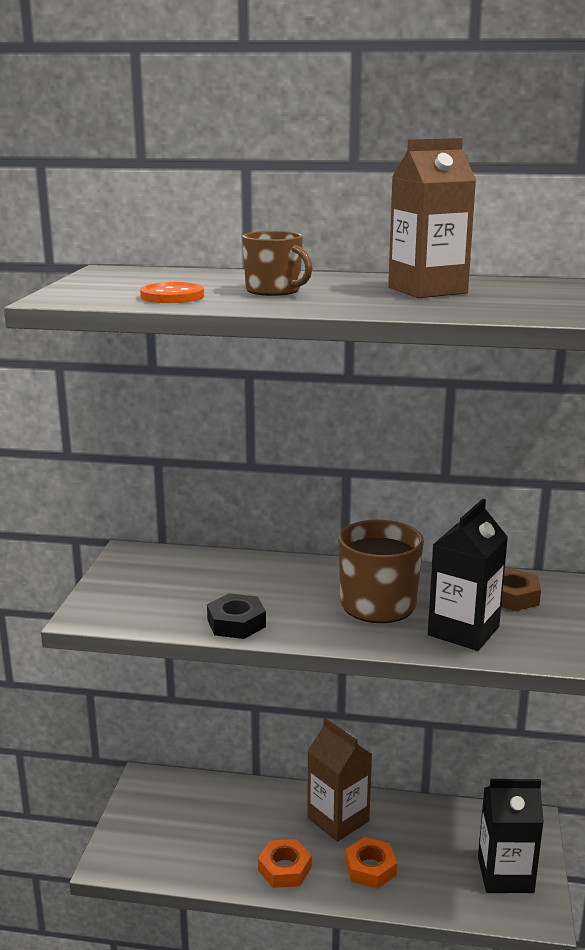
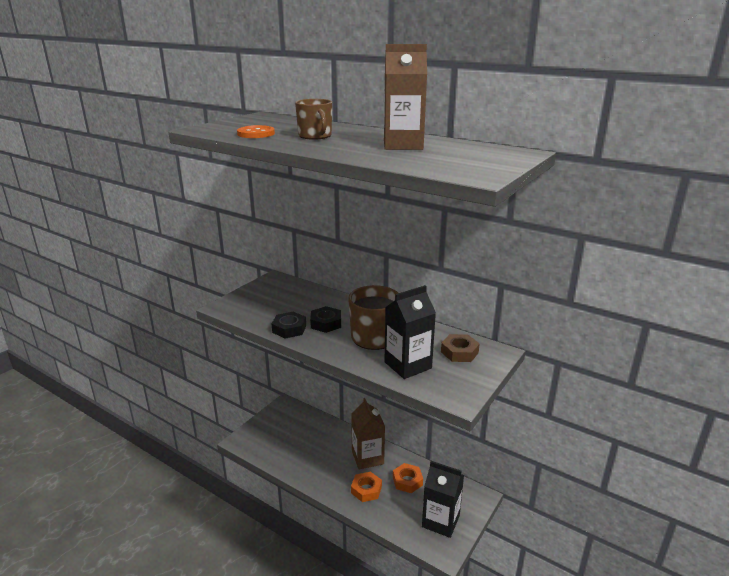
camera: 25 degrees right, 5 degrees up
(284, 869) = (321, 474): orange nut -> orange nut (407, 481)
(285, 601) = (326, 323): none -> black nut

